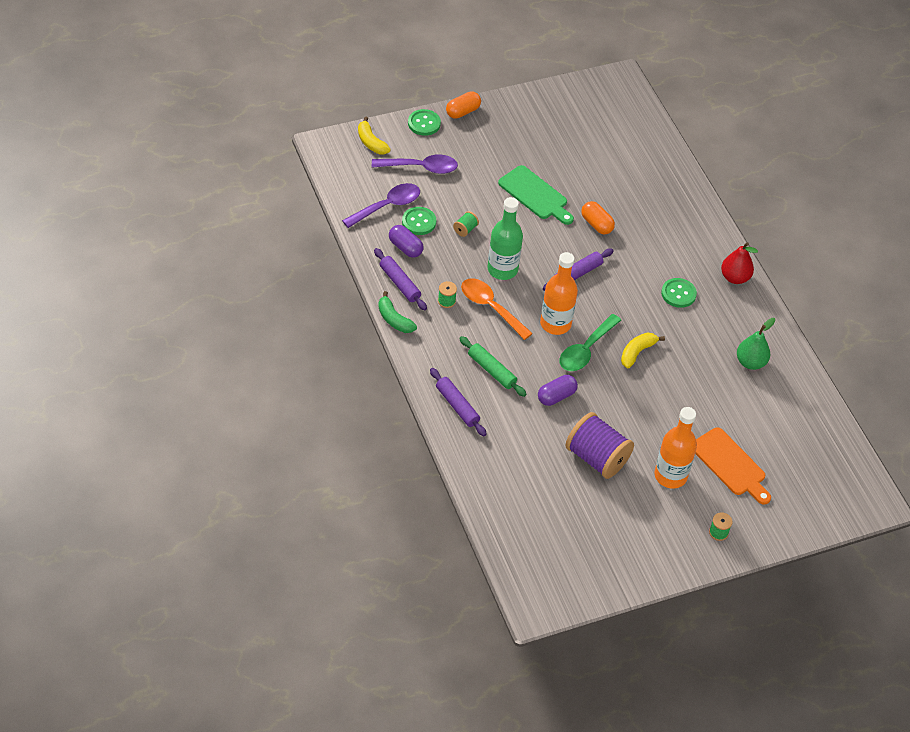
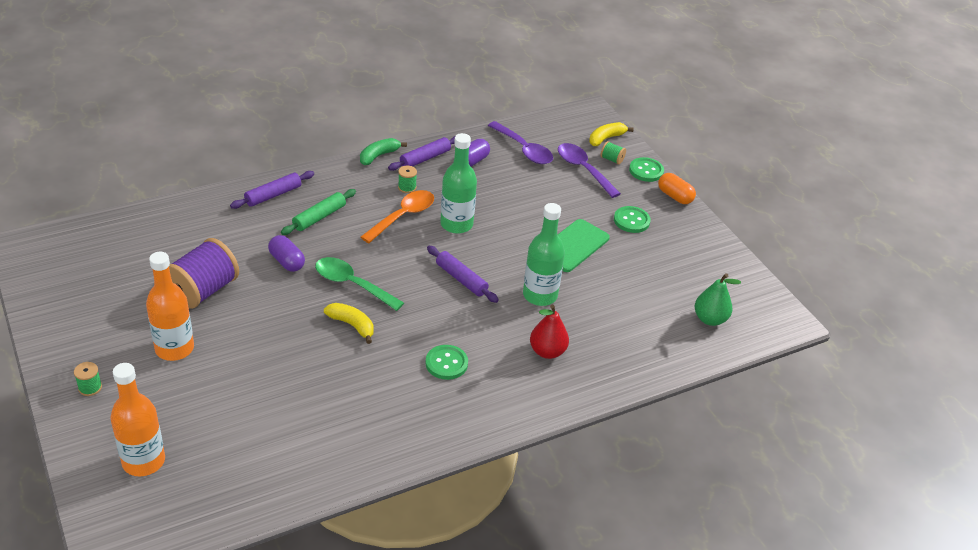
camera: 85 degrees right, 10 degrees down
(419, 222) = (508, 169): green button -> green button (631, 221)
(421, 167) = (583, 169): purple spoon -> purple spoon turned 150 degrees clockwise
(465, 229) = (506, 199): green spool -> green spool (612, 159)
(555, 324) = (387, 262): orange bottle -> orange bottle (143, 461)
(596, 224) = (540, 295): orange capsule -> green bottle
(730, 464) = (187, 402): orange cutting board -> none
(735, 278) = (482, 418): red pear -> red pear (547, 351)
(750, 362) = (345, 428): green pear -> green pear (710, 319)

